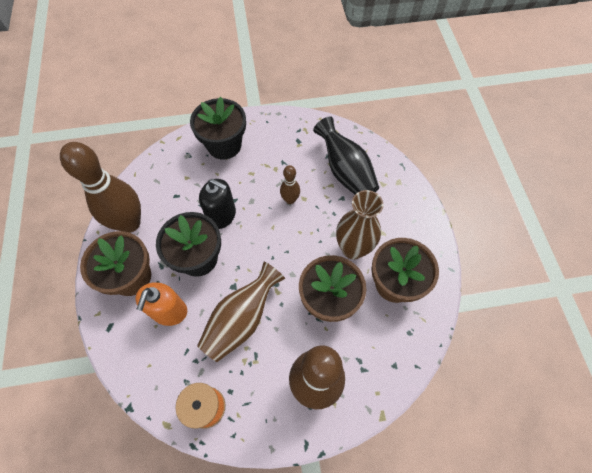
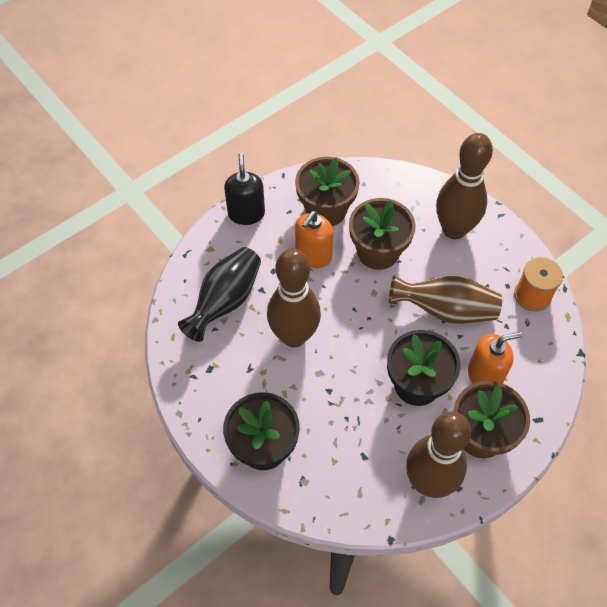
camera: 120 degrees left, 5 degrees down
(222, 215) = (356, 391): black soap dispenser -> black soap dispenser (246, 213)
(290, 200) = (294, 336): brown bowling pin -> brown bowling pin, size x2.12
(353, 249) = (313, 255): brown vase -> orange soap dispenser

